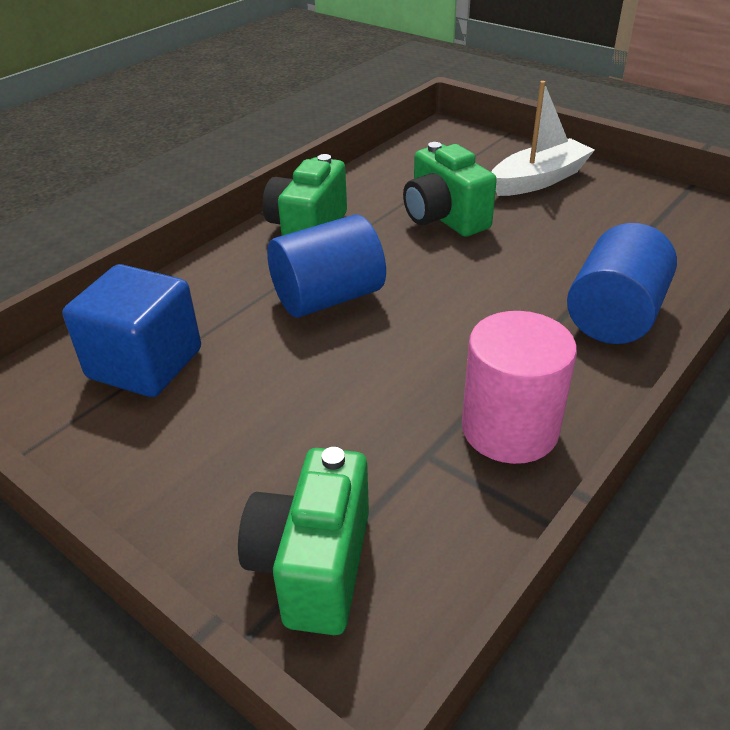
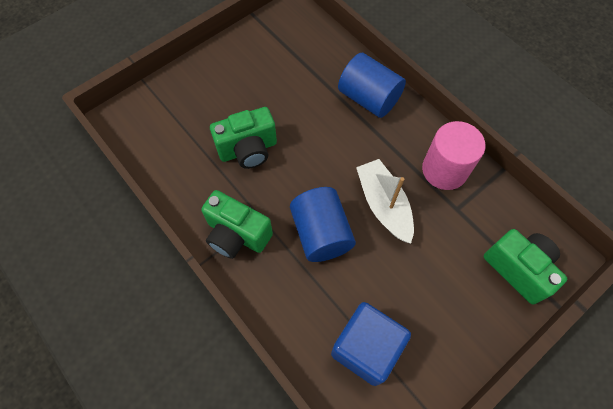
camera: 80 degrees left, 25 degrees up
(313, 565) = (518, 269): green camera -> green camera turned 150 degrees counterclockwise
(539, 180) = (218, 84): white boat -> white boat (383, 205)

